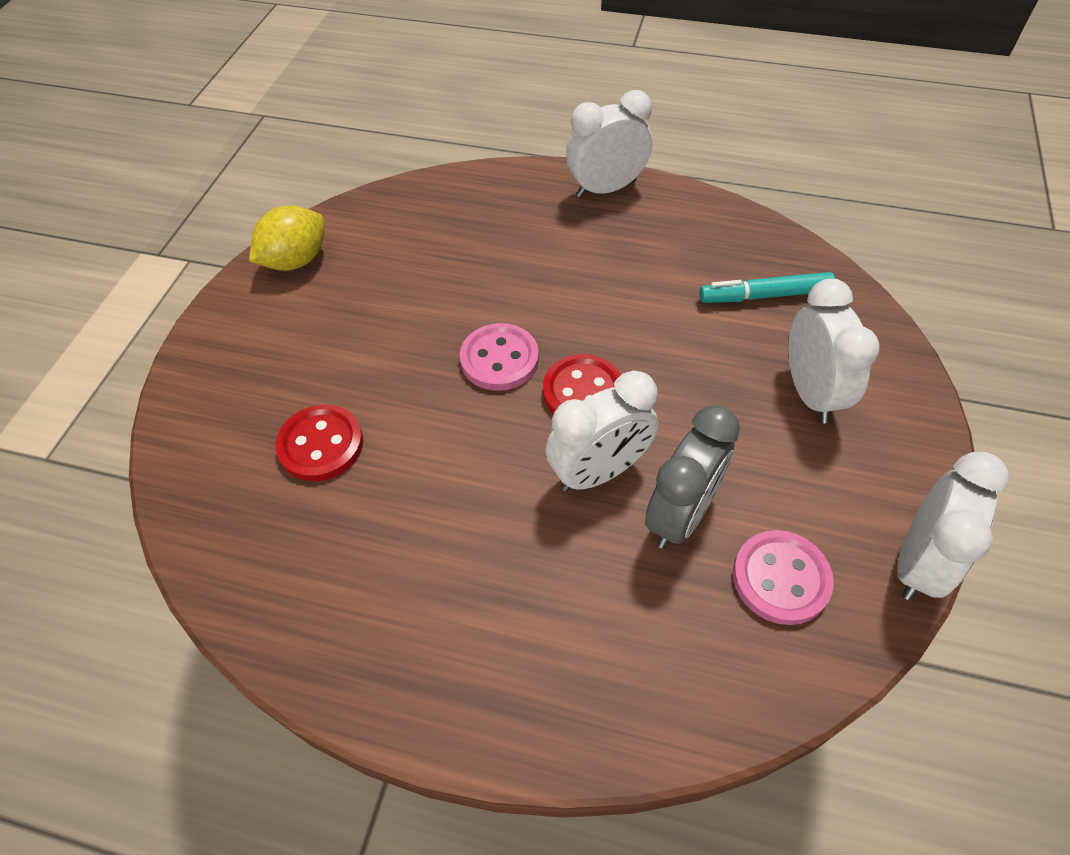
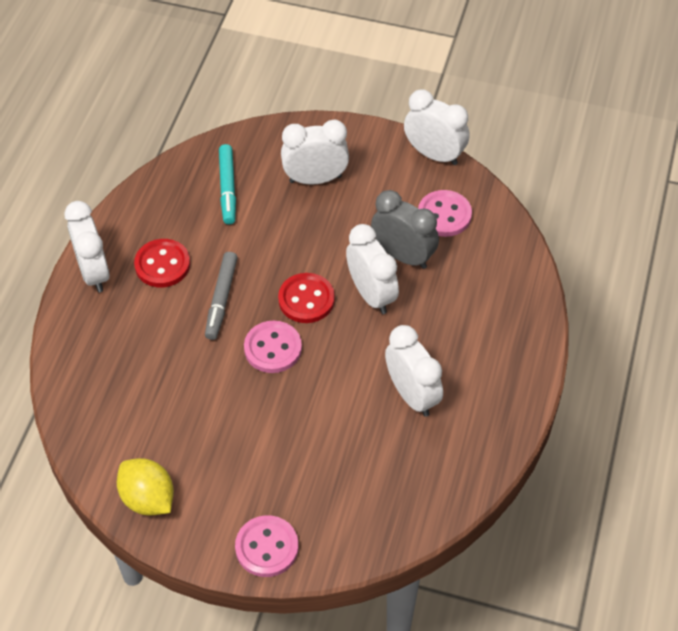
camera: 90 degrees left, 0 degrees up
(206, 370) = (267, 547): none -> pink button
(321, 445) = (343, 457): red button -> red button (162, 265)
(414, 530) = (412, 395): none -> white clock
(576, 302) = (221, 299): none -> grey marker

